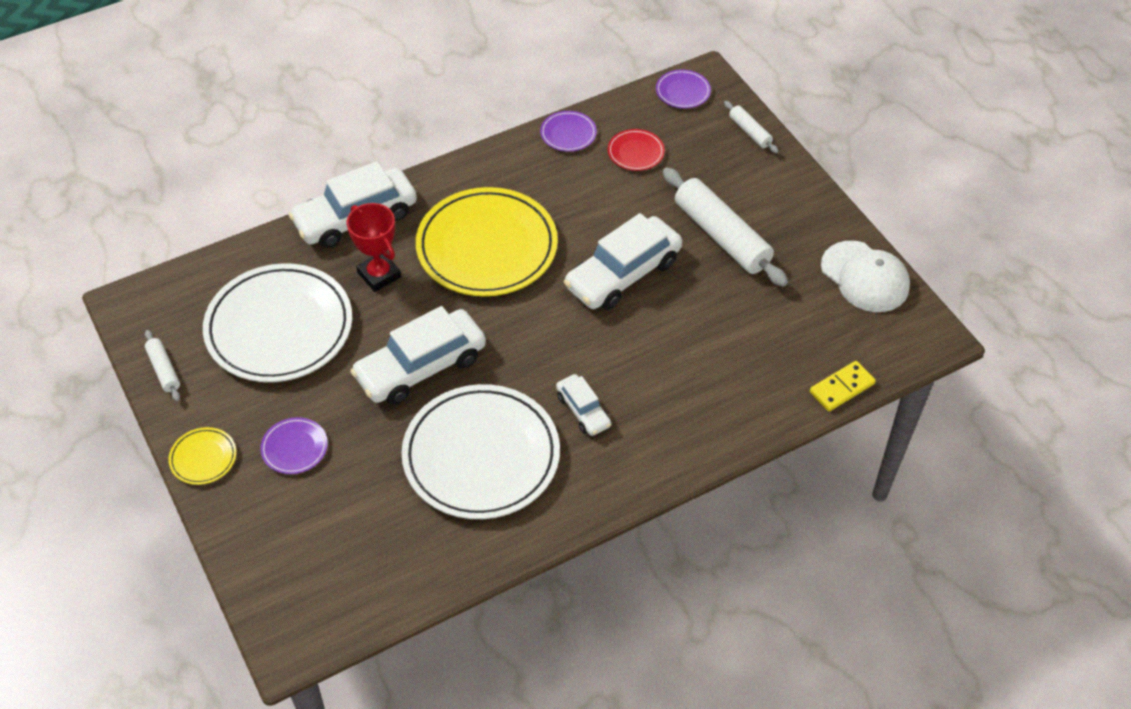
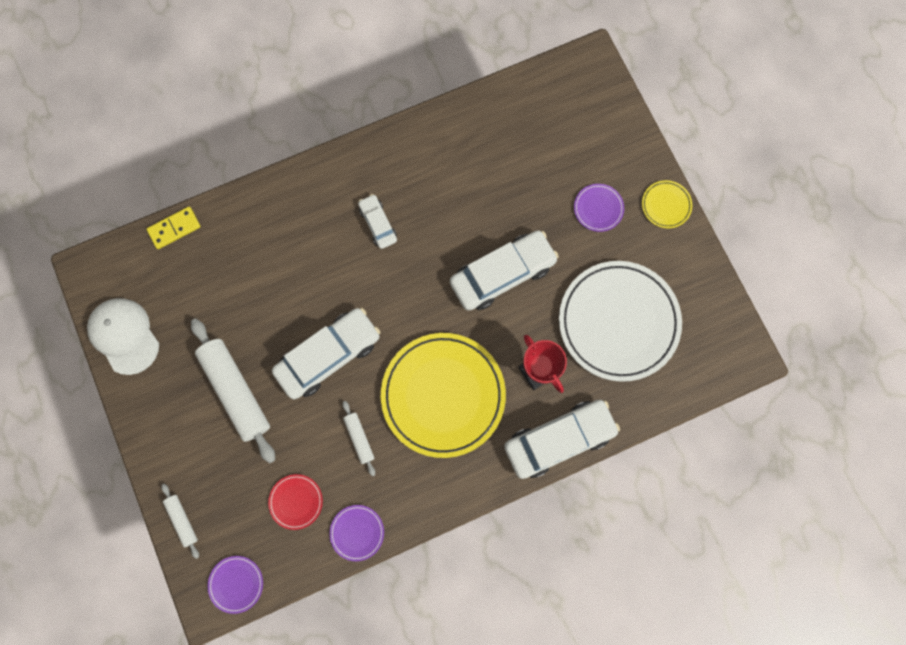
camera: 175 degrees left, 25 degrees up
(164, 370) = (707, 287): white rolling pin -> white rolling pin (359, 438)
(481, 456) = (458, 191): white plate -> none

